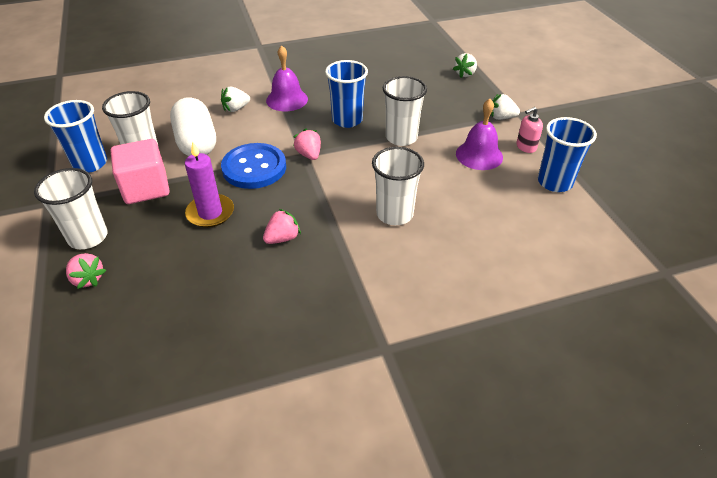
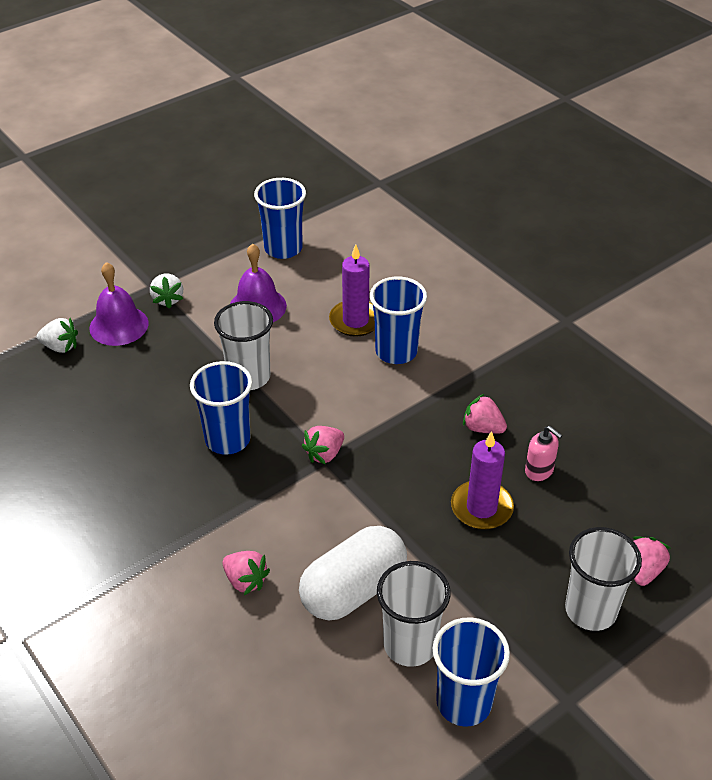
camera: 110 degrees left, 0 degrees up
(146, 188) = (476, 599): pink cube -> none
(236, 109) = (245, 581): white strawberry -> pink strawberry
(254, 168) = (377, 500): blue button -> none
(287, 99) = (196, 525): purple bell -> purple bell (119, 325)
(394, 214) = (396, 351): white cup -> blue cup
(442, 201) = (355, 321): none -> purple candle
(526, 147) = (225, 274): pink soap dispenser -> pink soap dispenser (539, 471)

